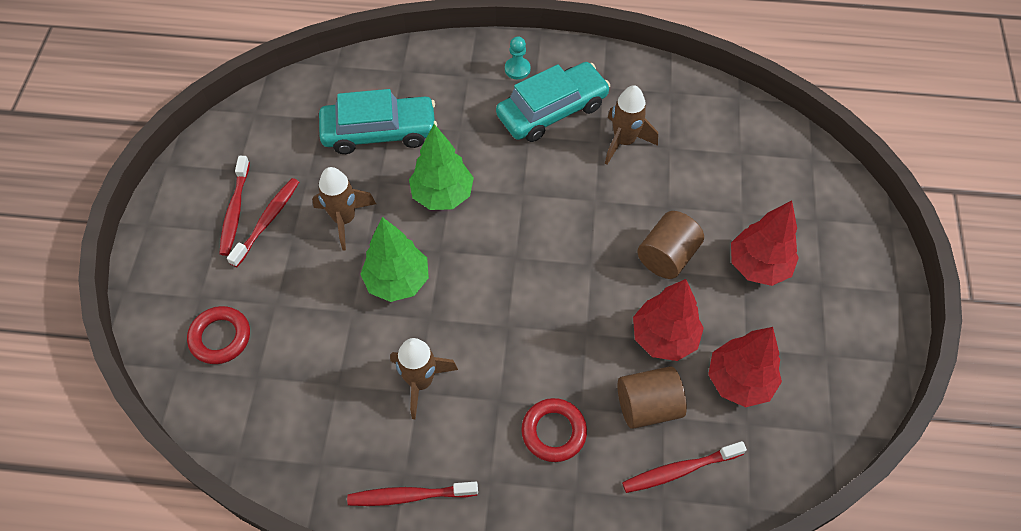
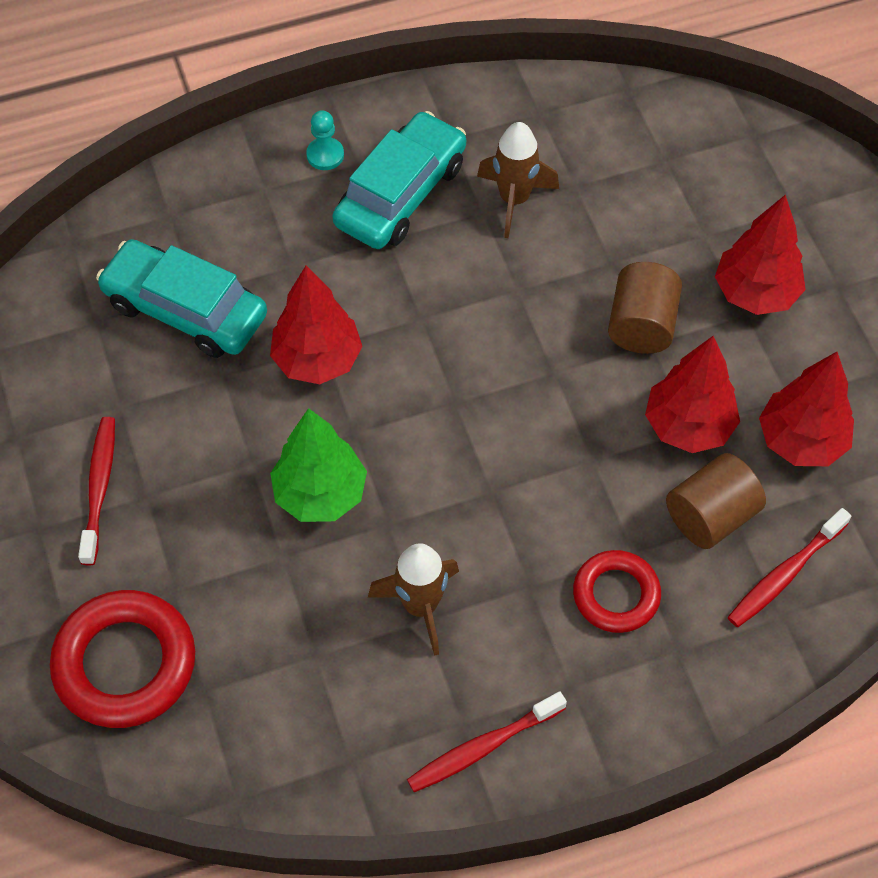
camera: 25 degrees left, 0 degrees up
(220, 337) = (125, 663): red ring -> red ring, size x1.60
(235, 211) = (46, 492): red toothbrush -> none
(344, 219) = (204, 443): brown rocket -> none
(379, 132) = (185, 309): turquoise car -> turquoise car turned 120 degrees counterclockwise
(442, 195) = (317, 360): green tree -> red tree

